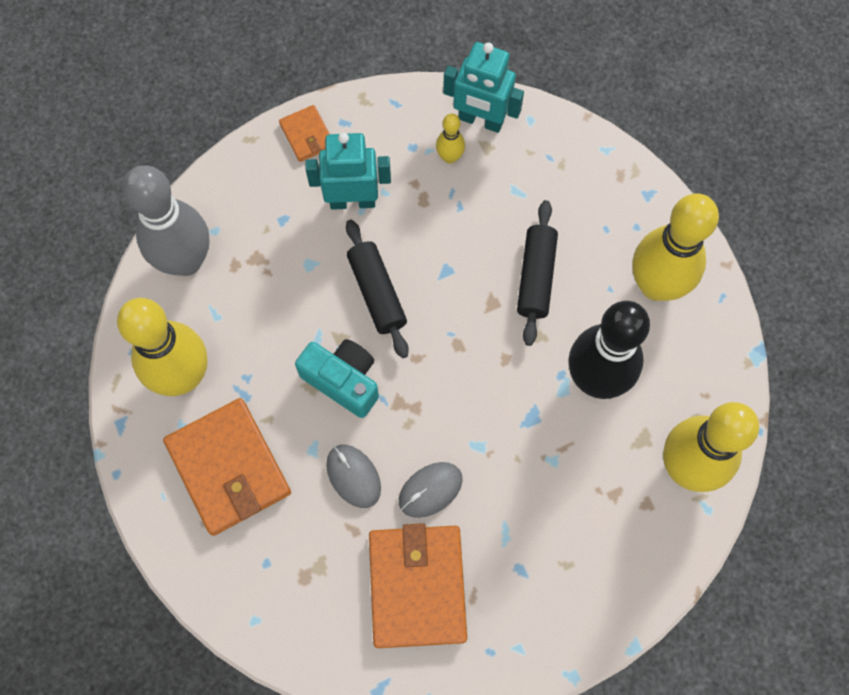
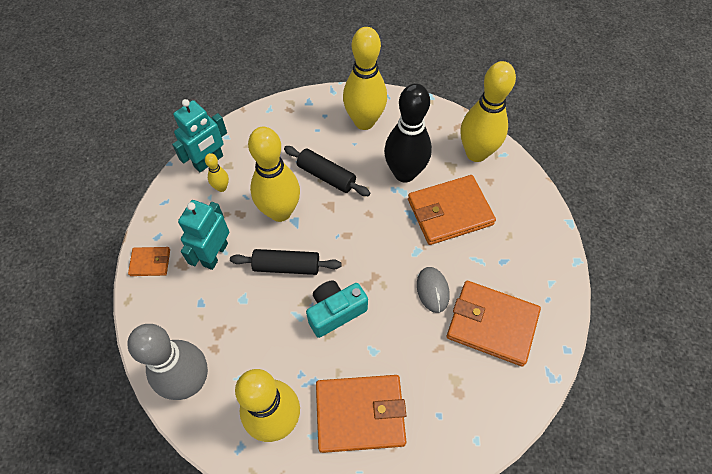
camera: 65 degrees left, 10 degrees down
(353, 476) = (403, 332): grey mouse -> none
(450, 246) = (280, 212): none -> yellow bowling pin
(563, 466) = (450, 212): none -> orange wallet

